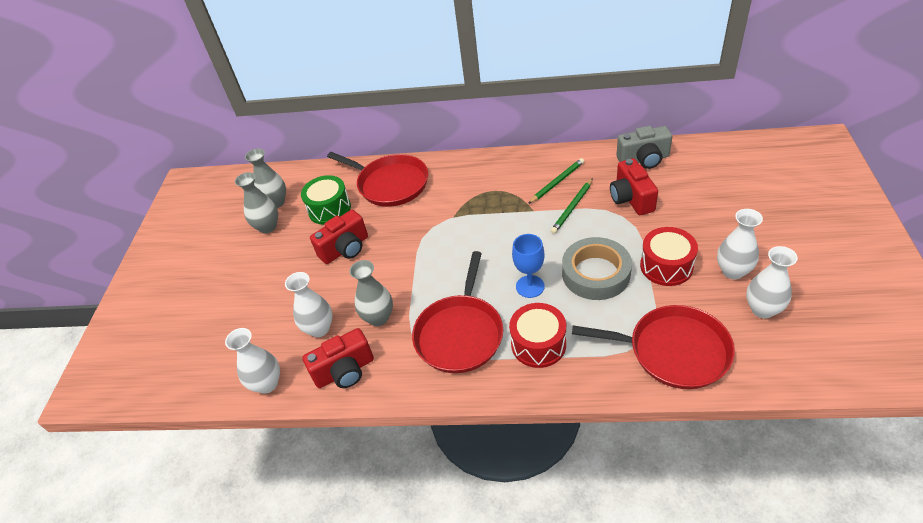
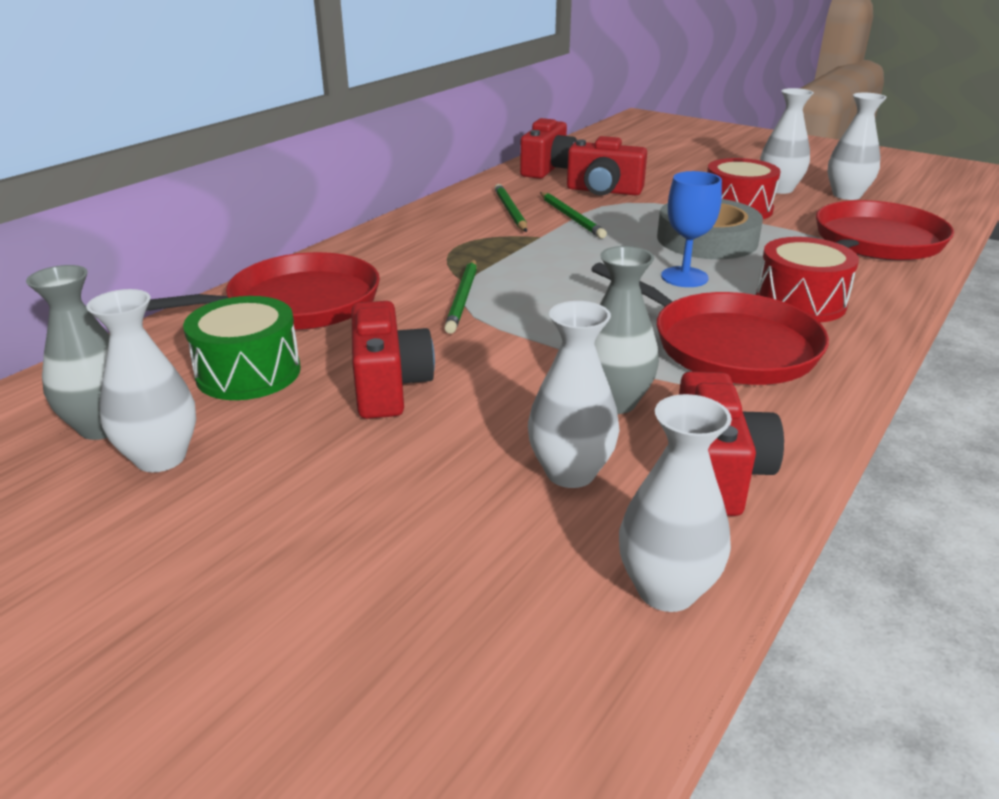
camera: 65 degrees left, 15 degrees down
(268, 227) = (161, 458): grey vase -> white vase
(436, 225) = (463, 298): none -> green pencil
(643, 159) = (548, 169): grey camera -> red camera

